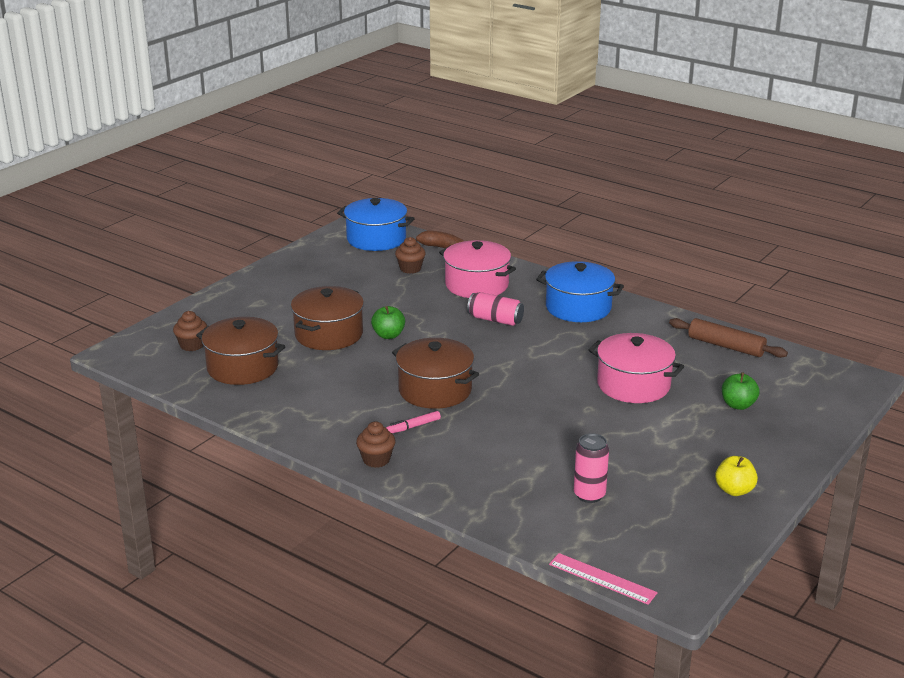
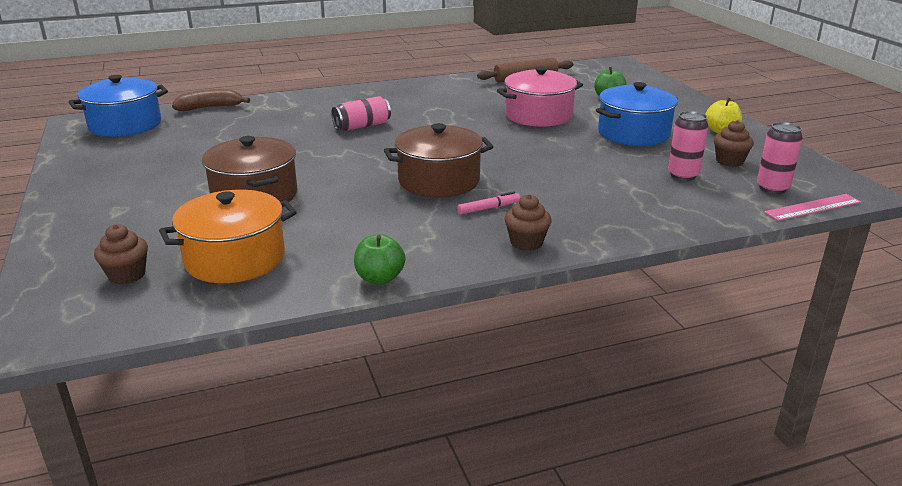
camera: 55 degrees left, 0 degrees up
(243, 367) = (235, 259): brown pot -> orange pot
(388, 335) = (308, 171): green apple -> green apple (380, 278)
(410, 269) = (210, 128): brown cupcake -> brown cupcake (729, 161)
(413, 426) = (489, 208): pink marker -> pink marker turned 120 degrees counterclockwise
(476, 285) = (292, 115): pink pot -> none
(578, 307) = (396, 97): blue pot -> blue pot (633, 133)
(620, 548) = (772, 188): none -> pink can

